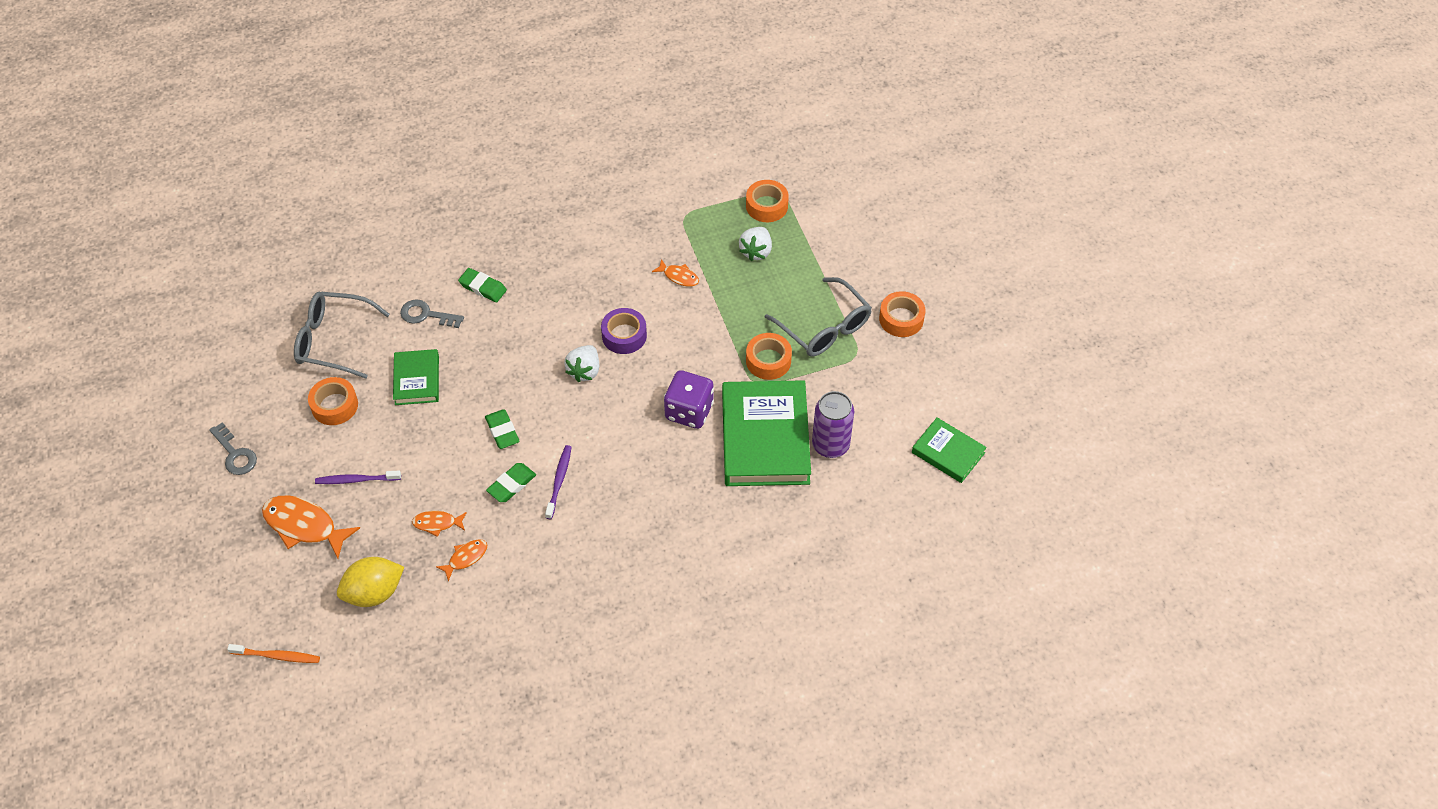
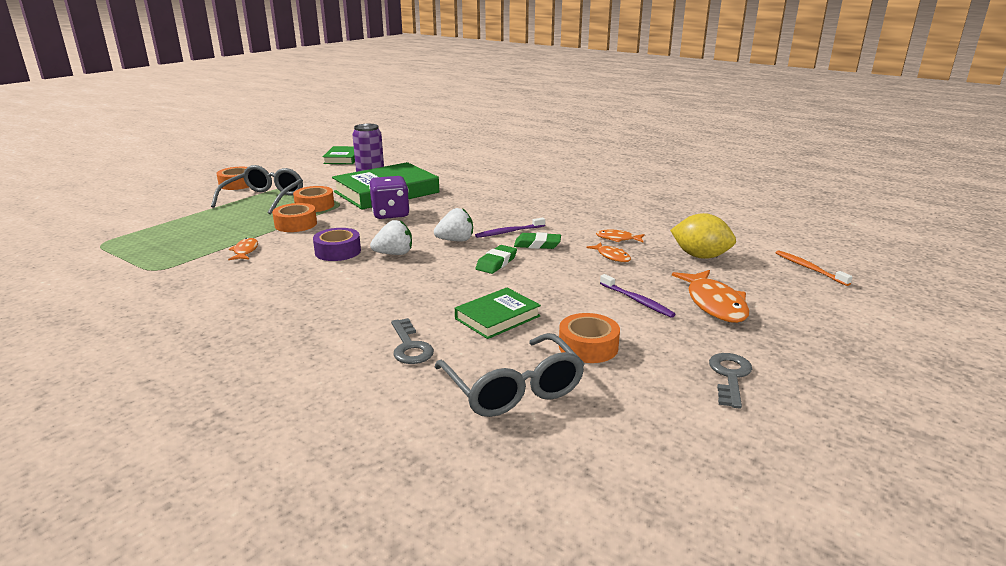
camera: 125 degrees left, 30 degrees down
(483, 287) = (338, 330): green eraser -> none
(756, 251) = (191, 234): white strawberry -> white strawberry (455, 240)
(766, 206) = (124, 243): orange tape -> orange tape (296, 224)

